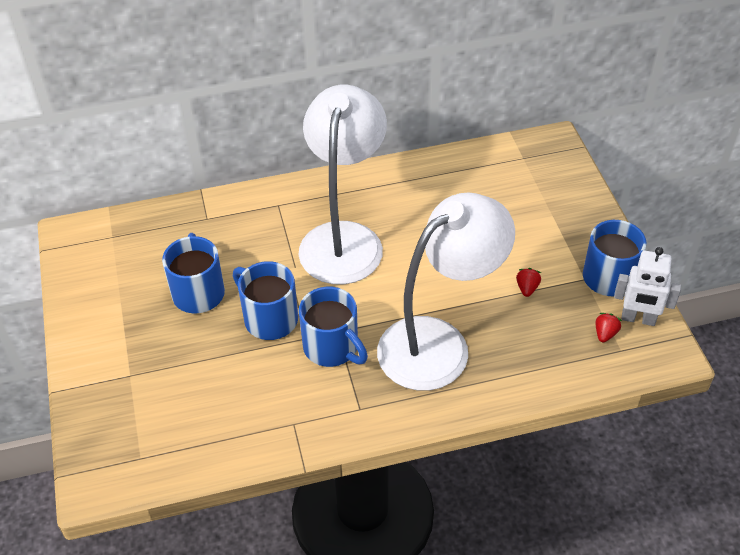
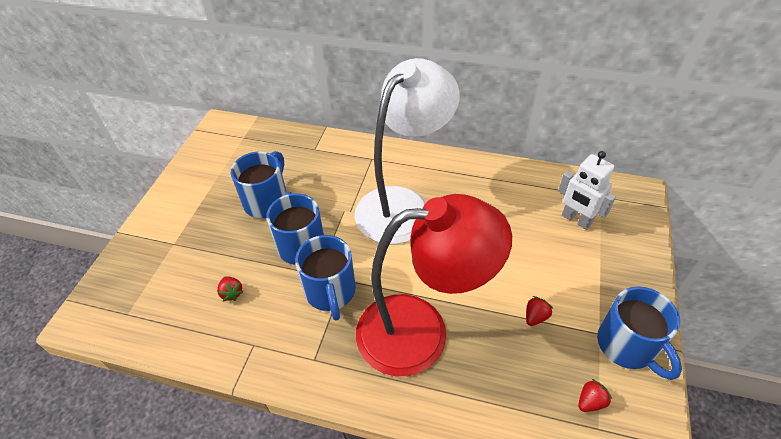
camera: 30 degrees right, 0 degrees up
(234, 391) = (231, 293): none -> red strawberry
(439, 343) = (421, 331): white lamp -> red lamp
(638, 319) = (635, 403): white robot -> white robot (576, 220)

